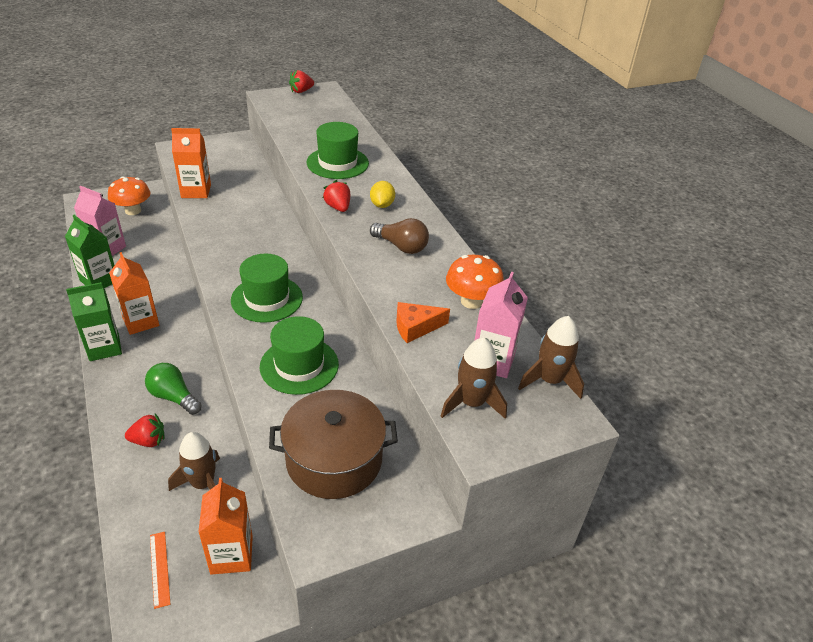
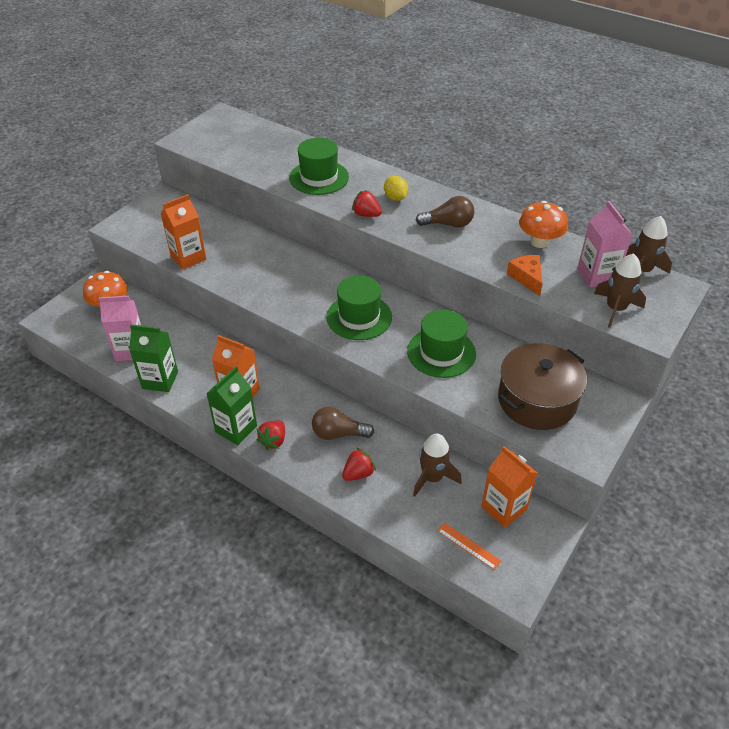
camera: 30 degrees left, 5 degrees up
(173, 397) = (338, 433): green light bulb -> brown light bulb
(301, 91) = (204, 124): red strawberry -> red strawberry (273, 441)
(415, 327) = (527, 278): orange cheese -> orange cheese turned 120 degrees clockwise

